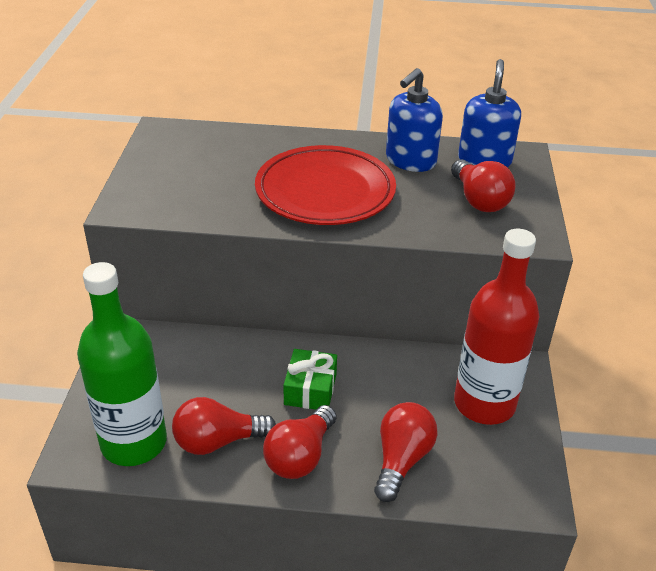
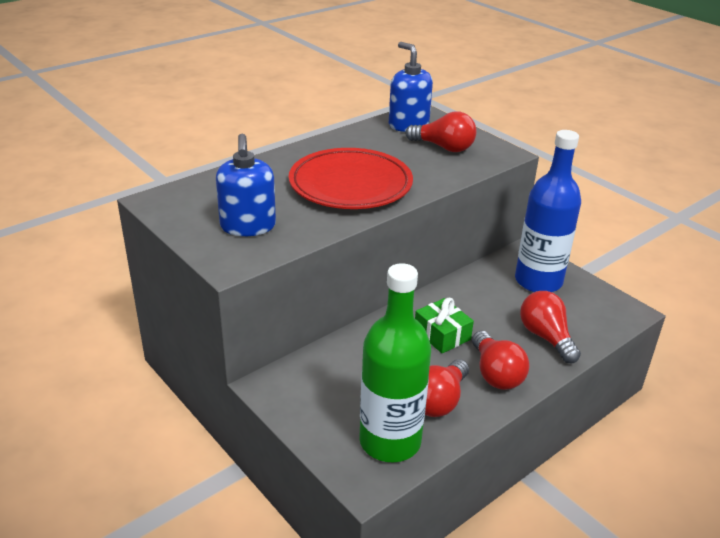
camera: 45 degrees left, 5 degrees down
(410, 161) = (367, 143): blue soap dispenser -> blue soap dispenser (248, 226)
(484, 403) = (538, 281): red bottle -> blue bottle

